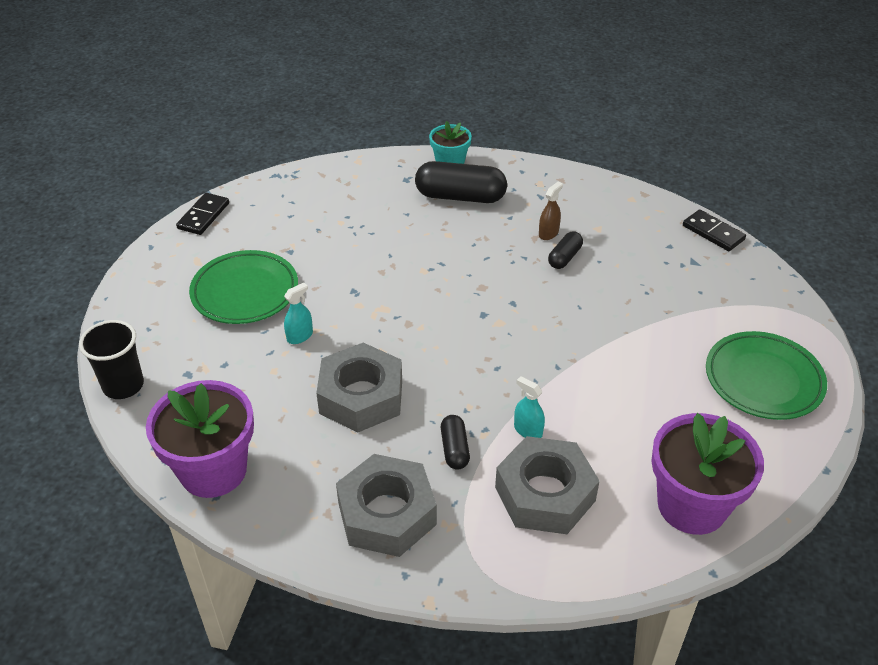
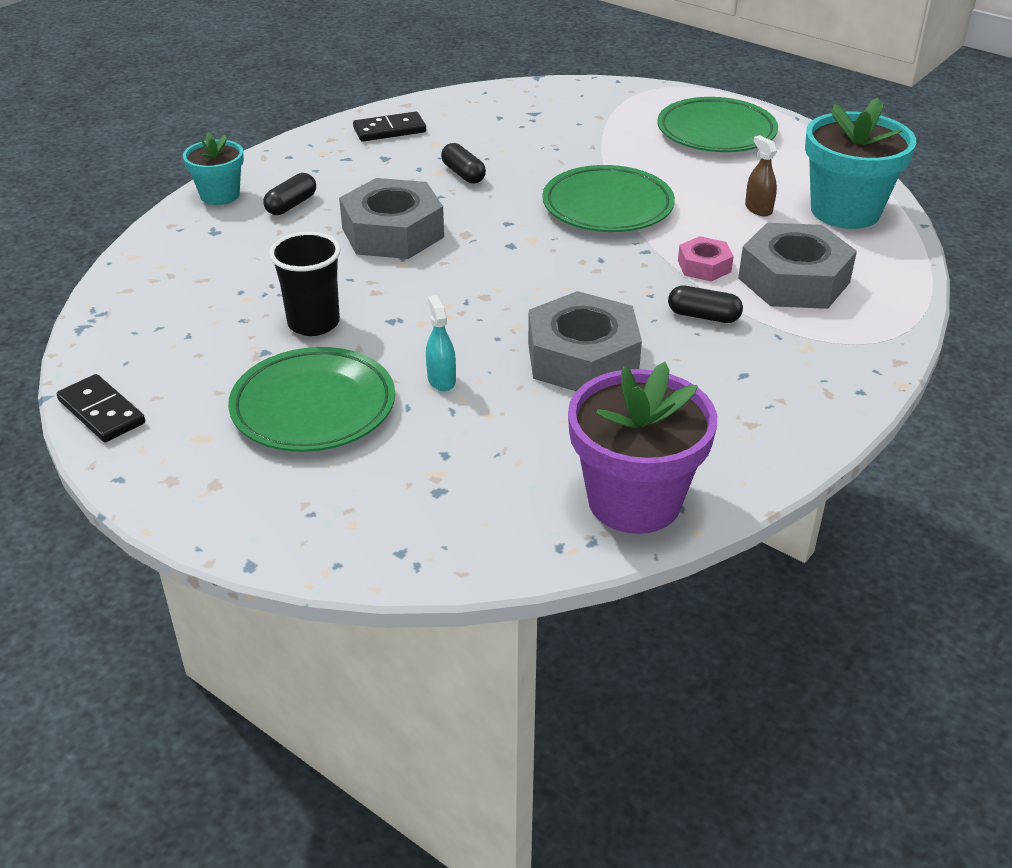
camera: 65 degrees left, 5 degrees down
(123, 386) = (416, 559): black cup -> black cup (313, 323)
(387, 514) = (772, 383): grey nut -> grey nut (393, 232)
(460, 196) = (291, 205): black capsule -> black capsule, size x0.52
(528, 430) = (704, 266): turquoise spray bottle -> pink nut
(548, 233) = (415, 171): brown spray bottle -> brown spray bottle (758, 209)
(577, 348) = (607, 206): none -> green plate
(692, 505) = (845, 211): purple flower pot -> turquoise flower pot
(713, 232) = (501, 91): black domino -> black domino (389, 130)

